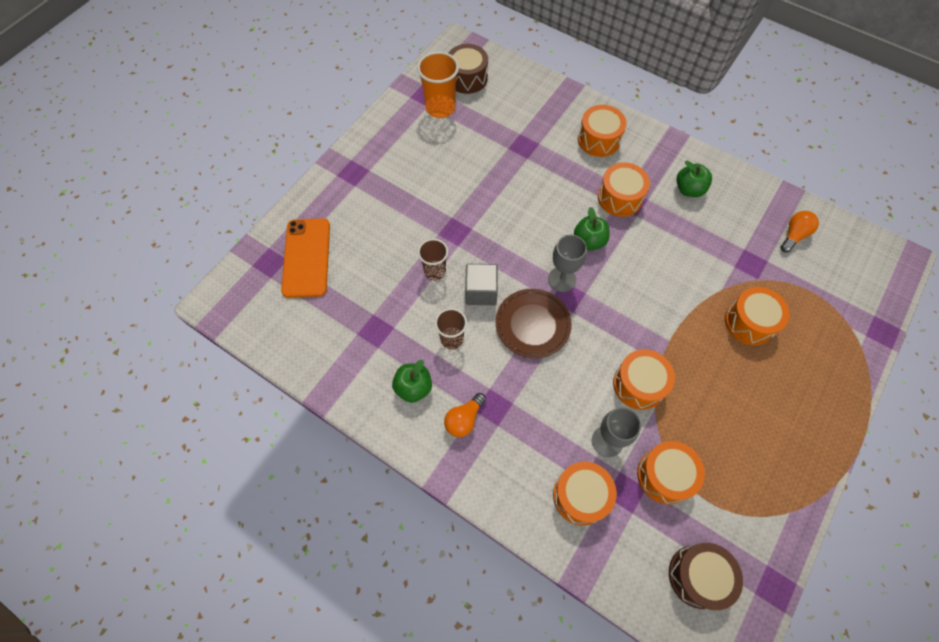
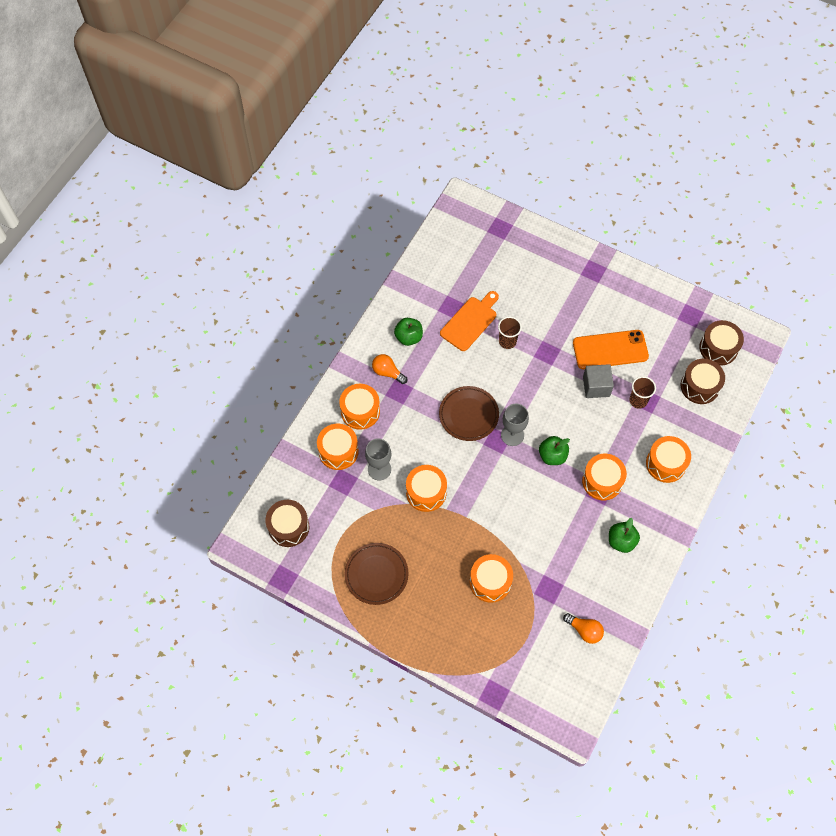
camera: 85 degrees right, 0 degrees up
(306, 257) = (507, 251): orange phone -> orange phone (610, 349)
(401, 310) = (470, 322): none -> orange cutting board
(440, 108) = (677, 329): orange cup -> none
(452, 339) = (450, 359): brown cup -> brown cup (638, 400)
(481, 291) = (493, 376): grey cube -> grey cube (596, 386)
(510, 99) = (700, 386): none -> brown drum
(664, 475) = (356, 508): orange drum -> orange drum (360, 411)
(755, 455) = (376, 574): none -> brown plate

